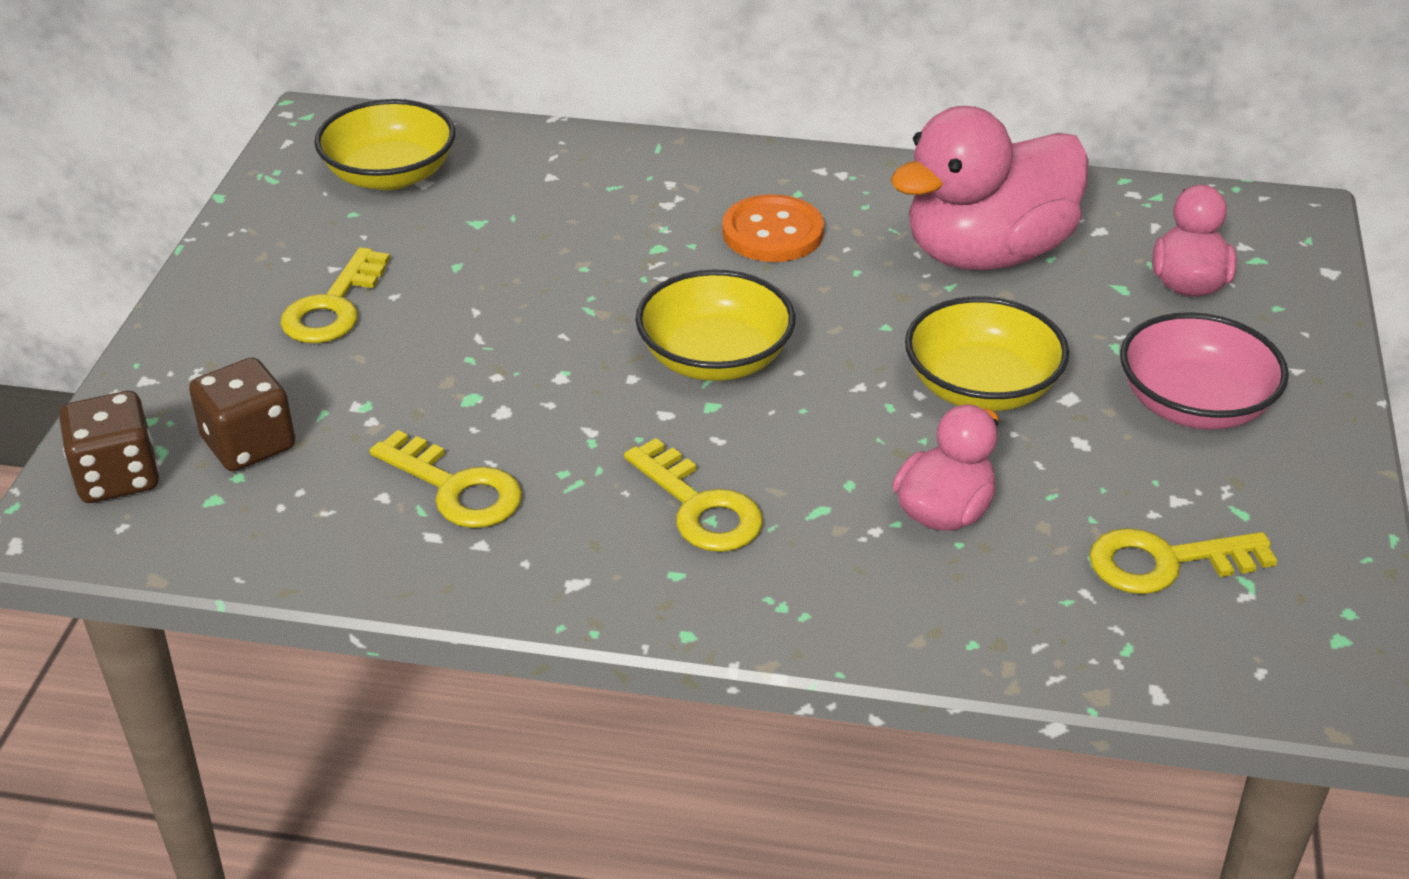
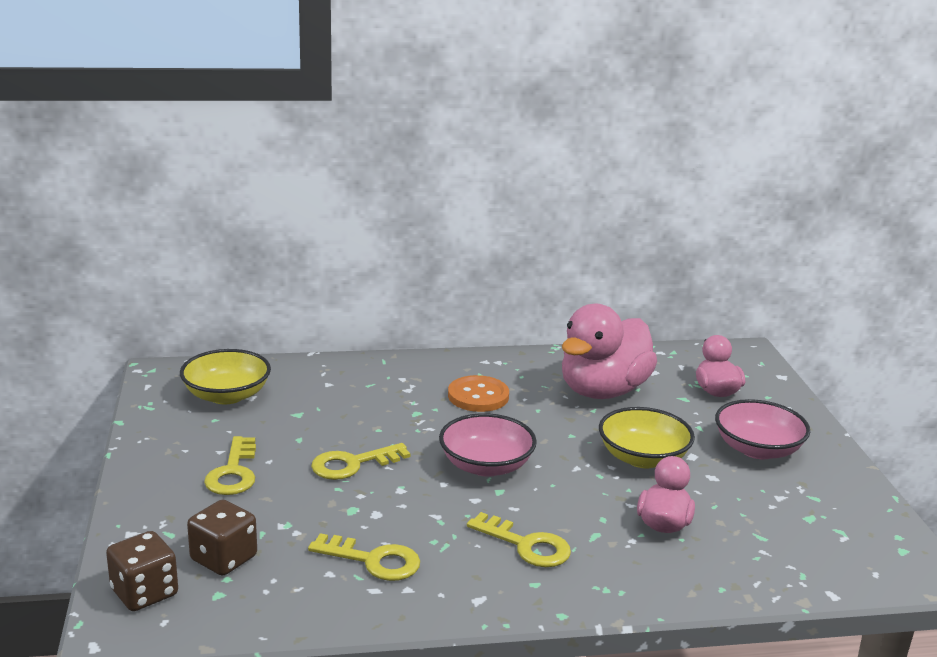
camera: 20 degrees left, 15 degrees down
(715, 358) = (486, 466): yellow bowl -> pink bowl
(1165, 562) = (793, 529): yellow key -> yellow key (352, 464)

